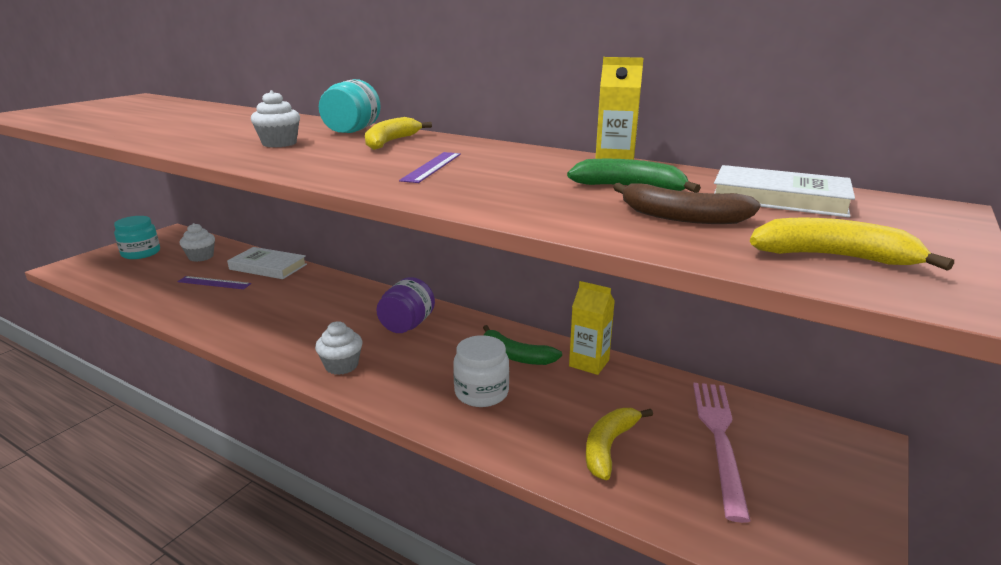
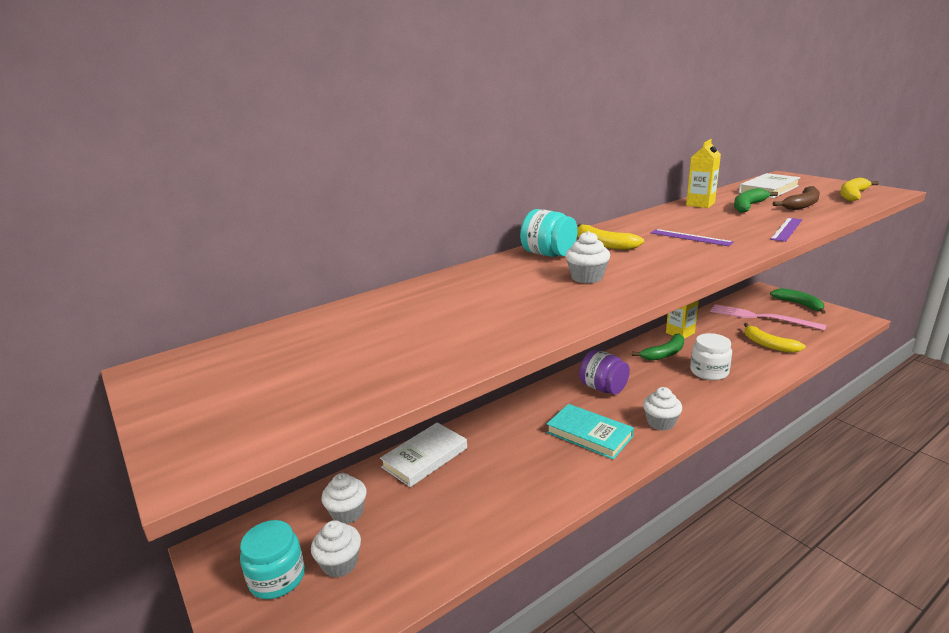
camera: 65 degrees left, 0 degrees up
(148, 266) = (340, 563): none -> white cupcake
(214, 283) = (443, 498): purple ruler -> purple ruler (786, 229)
(311, 328) = (589, 434): none -> turquoise book
(837, 489) = (799, 304): none -> green banana

